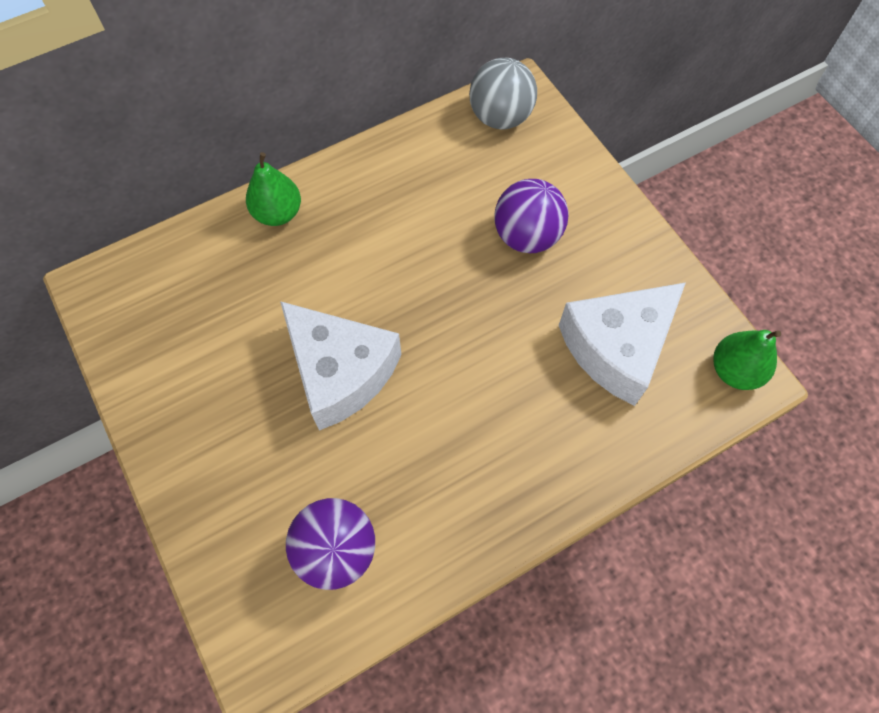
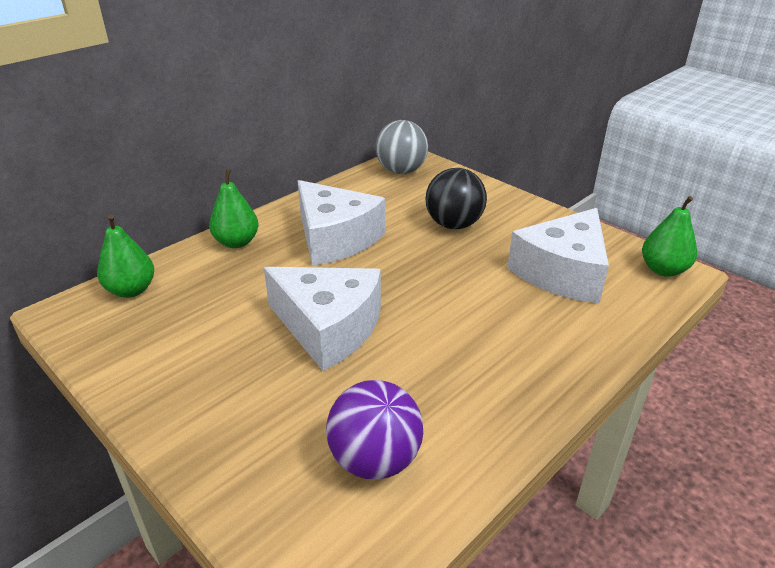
camera: 15 degrees left, 30 degrees down
(159, 268) = (131, 290): none -> green pear
(385, 231) = (335, 238): none -> white cheese
(527, 236) = (454, 224): purple ball -> black ball

